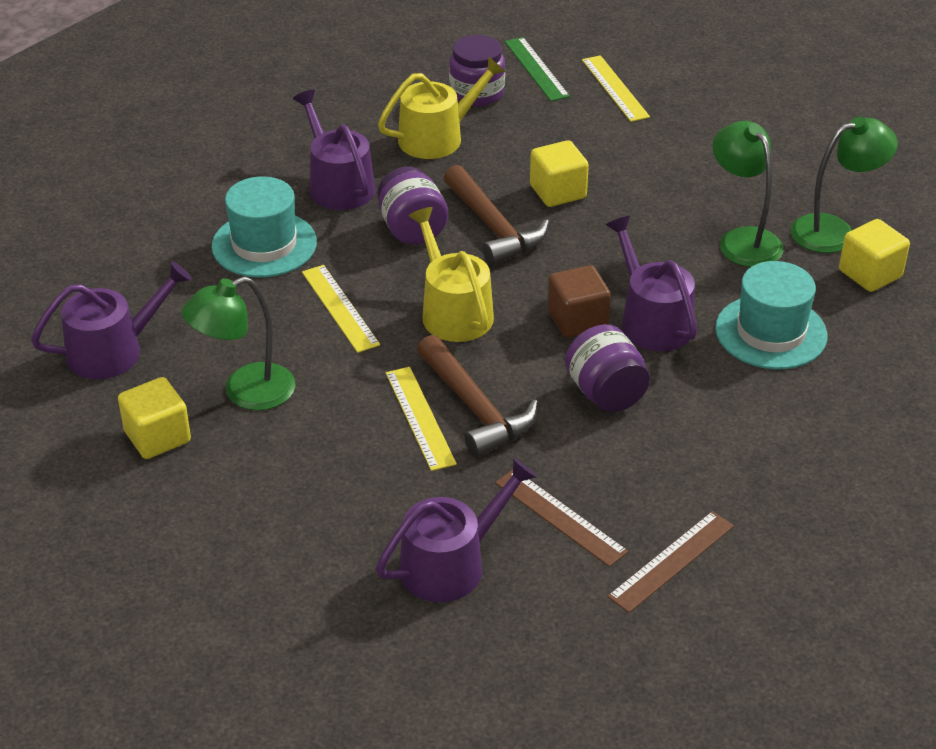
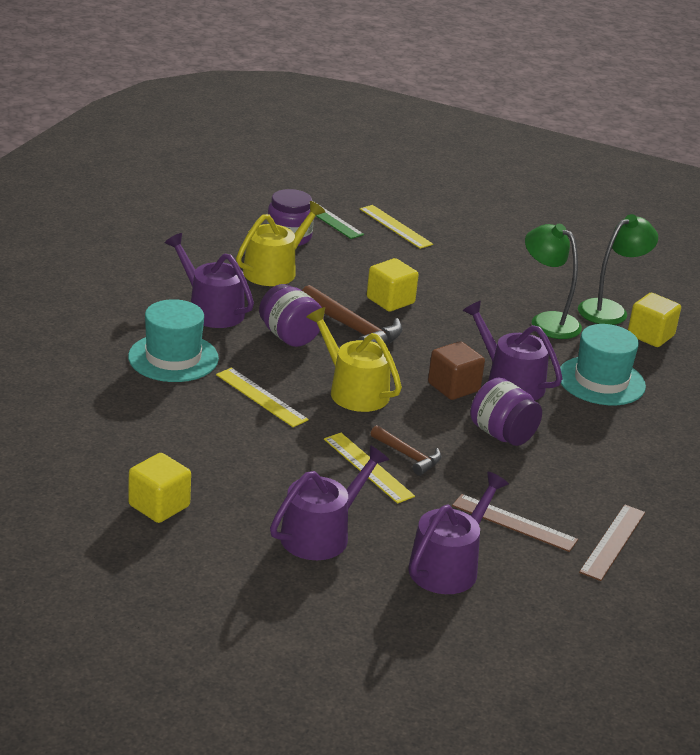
camera: 20 degrees left, 10 degrees down
(113, 350) = (86, 447): purple watering can -> purple watering can (321, 534)
(245, 392) = (216, 465): green lamp -> none
(476, 408) = (408, 456): brown hammer -> brown hammer, size x0.59

